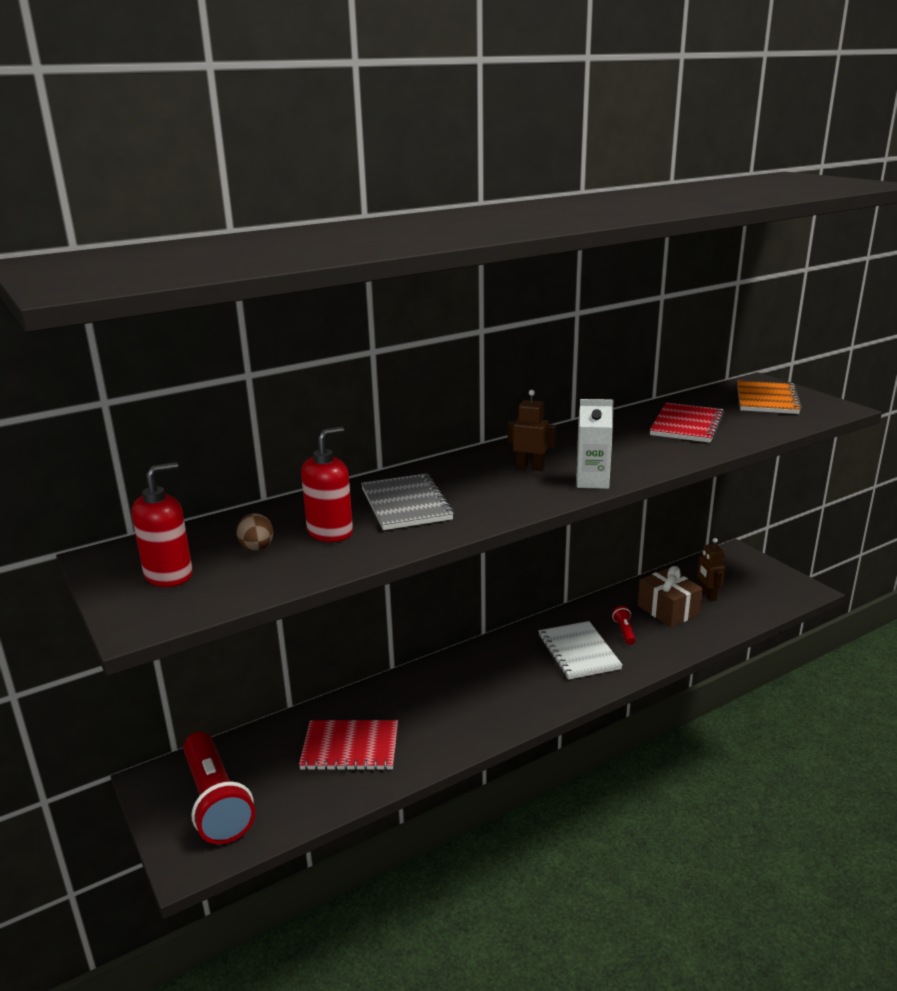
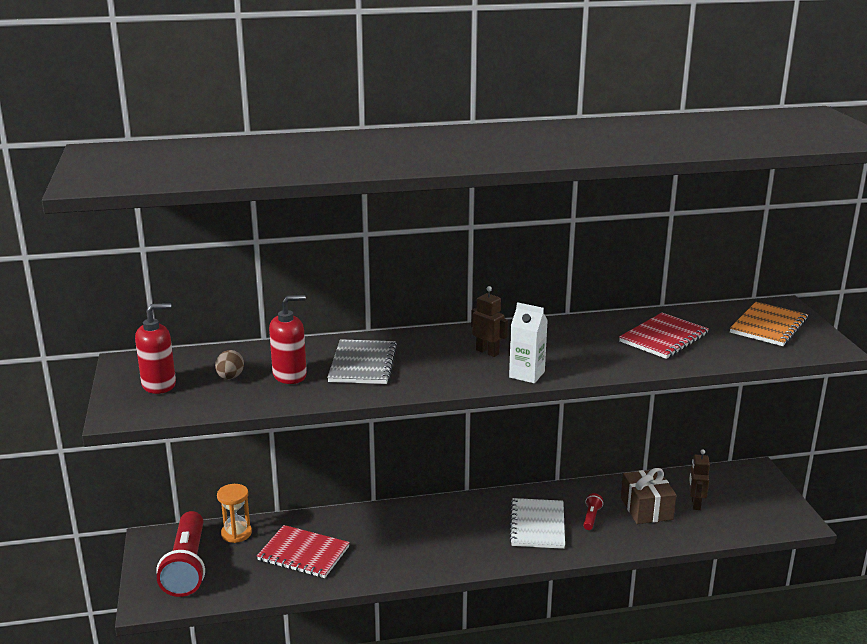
camera: 20 degrees right, 0 degrees up
(256, 745) = (236, 533): none -> orange hourglass

